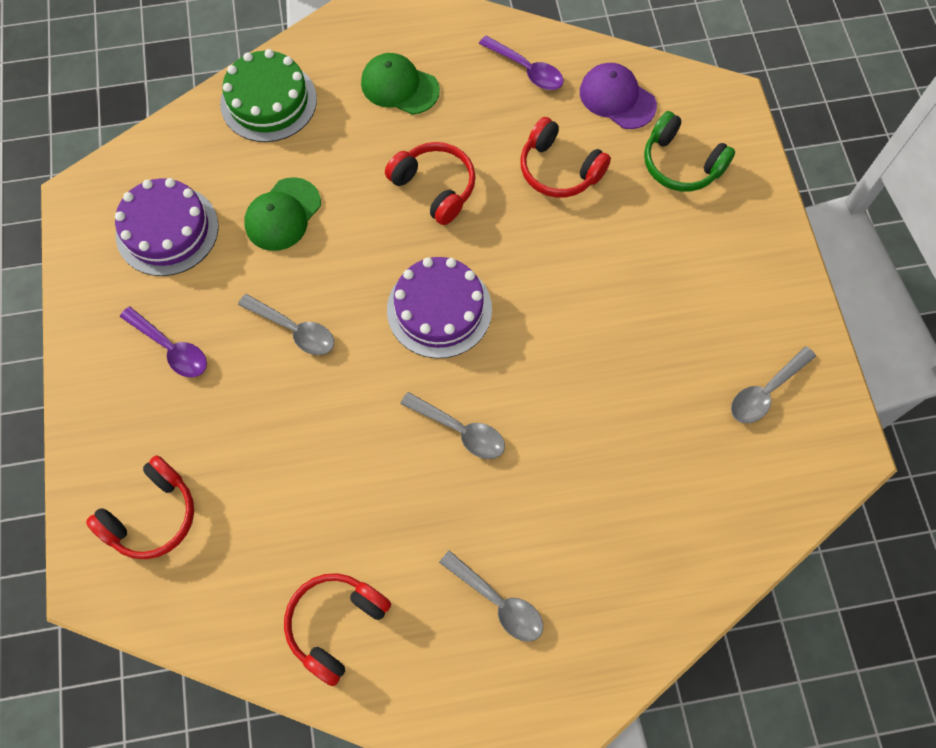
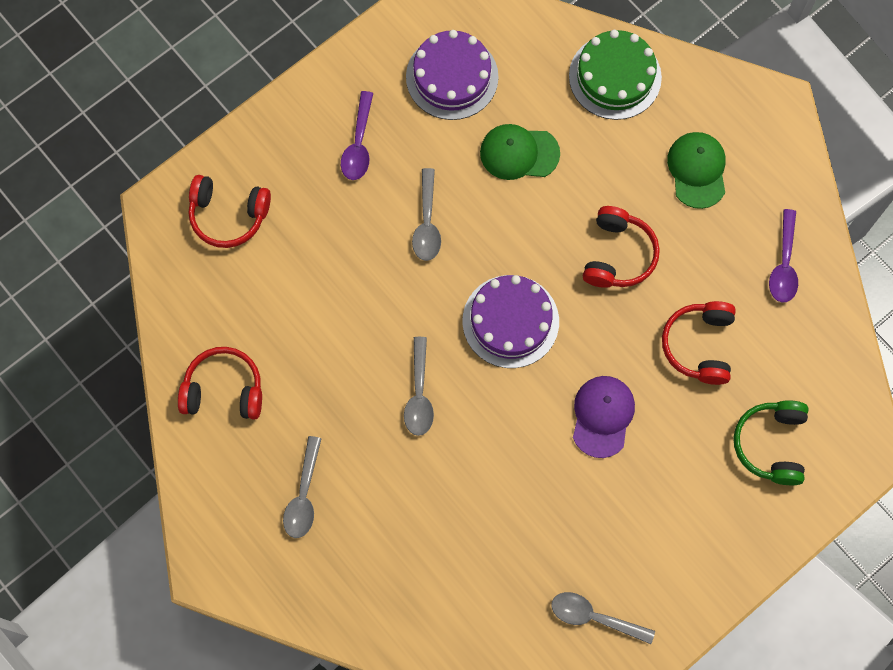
camera: 60 degrees right, 5 degrees up
(617, 98) = (804, 356): purple cap -> purple cap (602, 416)

